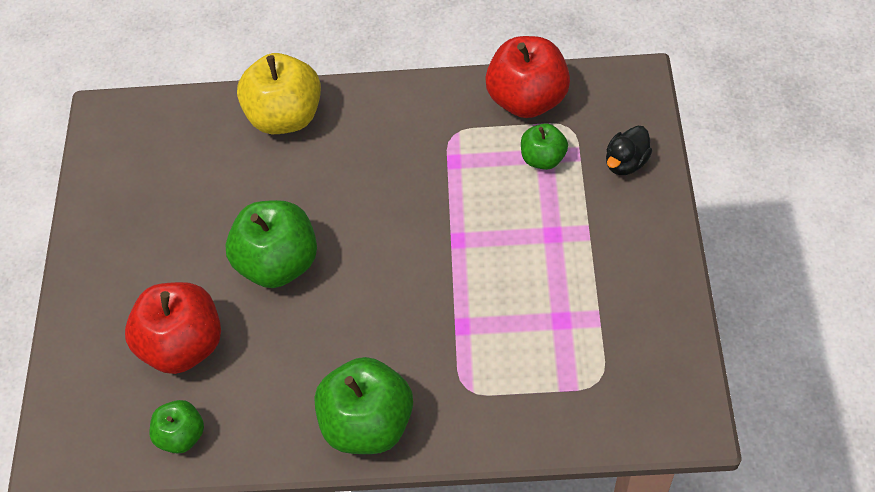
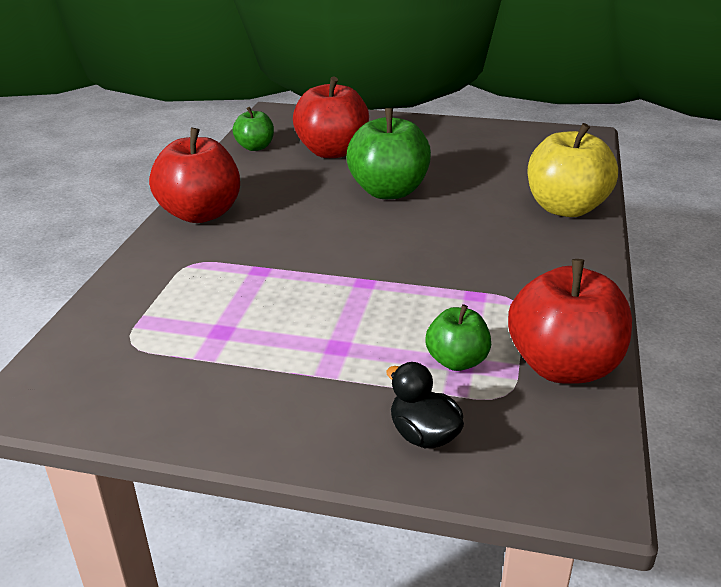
camera: 100 degrees right, 25 degrees down
(368, 423) = (200, 214): green apple -> red apple

